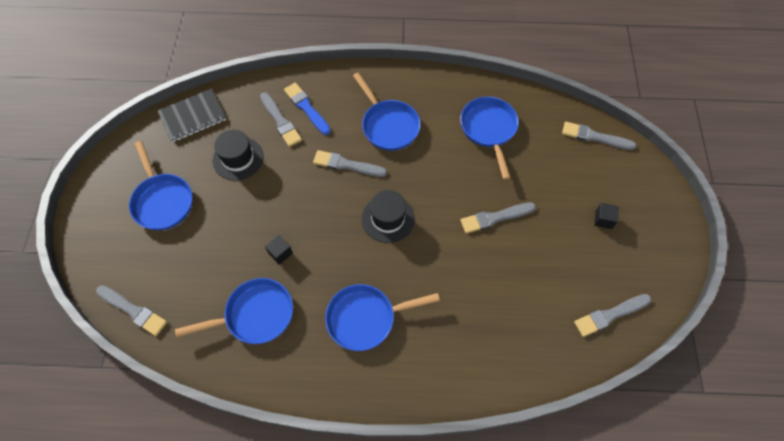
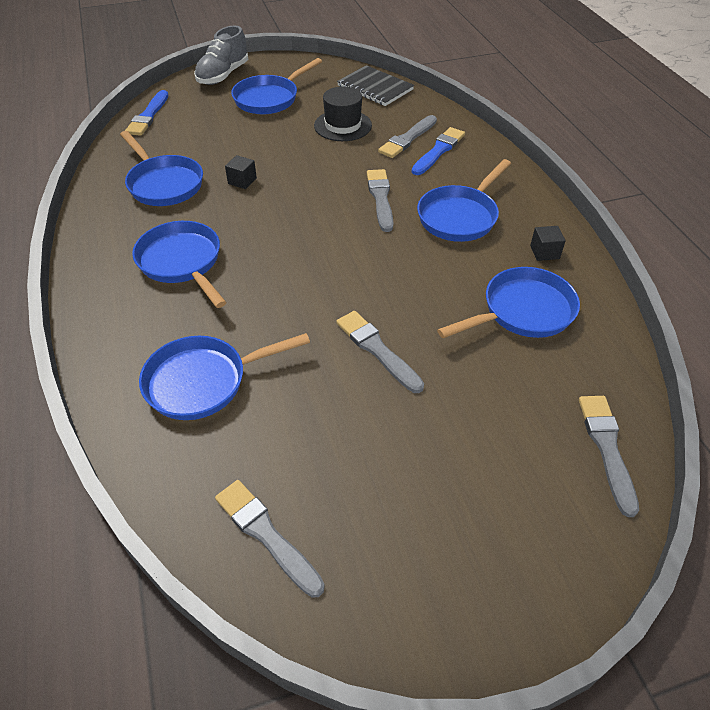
camera: 70 degrees right, 15 degrees down
(95, 229) = (223, 75): none -> grey shoe
(133, 310) = (148, 116): grey brush -> blue brush
(388, 218) = (324, 248): black hat -> none
(490, 326) = (203, 381): none -> blue pan
(603, 220) = (446, 492): black cube -> black cube (544, 252)

